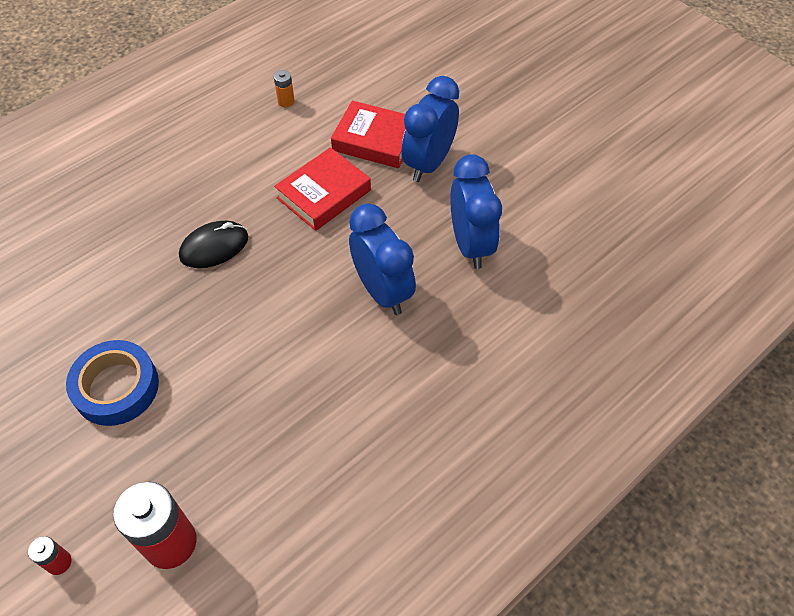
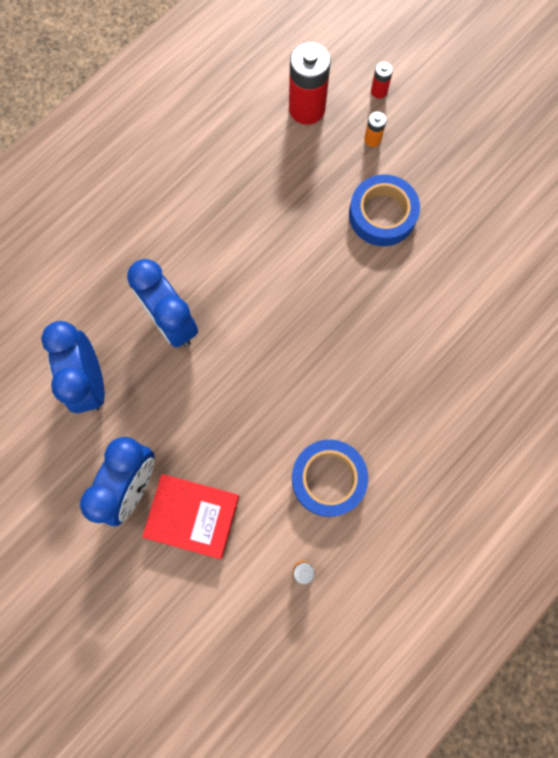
camera: 175 degrees right, 20 degrees up
(94, 488) = (372, 139): none -> orange battery
(214, 247) = (336, 358): black mouse -> none
(248, 156) = (328, 479): none -> blue tape
(324, 194) = (240, 433): red book -> none

